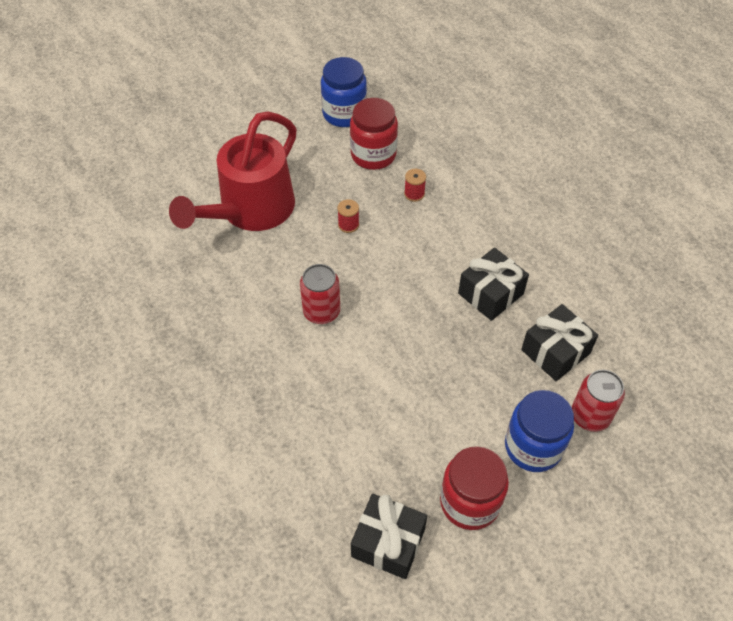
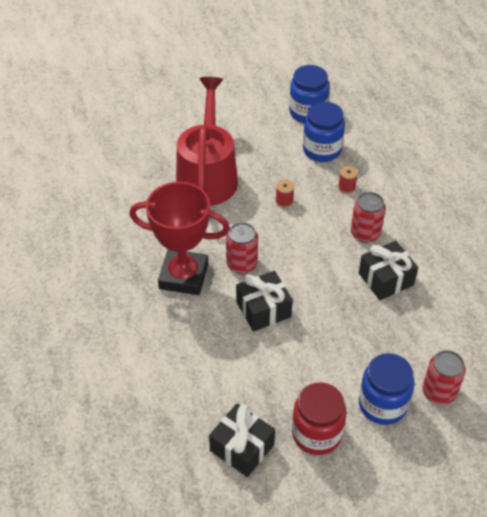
camera: 15 degrees right, 5 degrees down
(250, 211) = (207, 175): red watering can -> red watering can turned 135 degrees clockwise
(257, 342) = (183, 276): none -> red trophy
(373, 155) = (322, 150): red jar -> blue jar
(451, 244) = (365, 233): none -> red can
(555, 351) = (426, 336): black gift -> black gift (263, 309)

